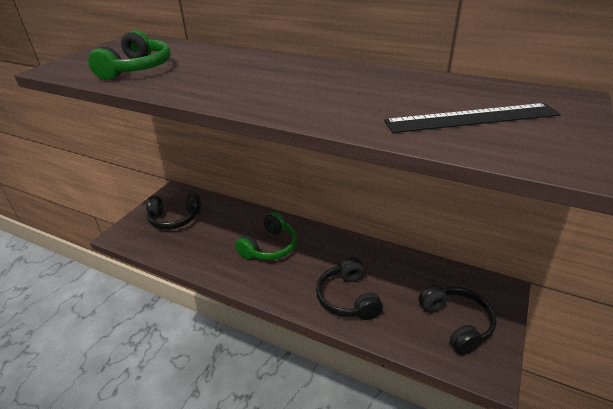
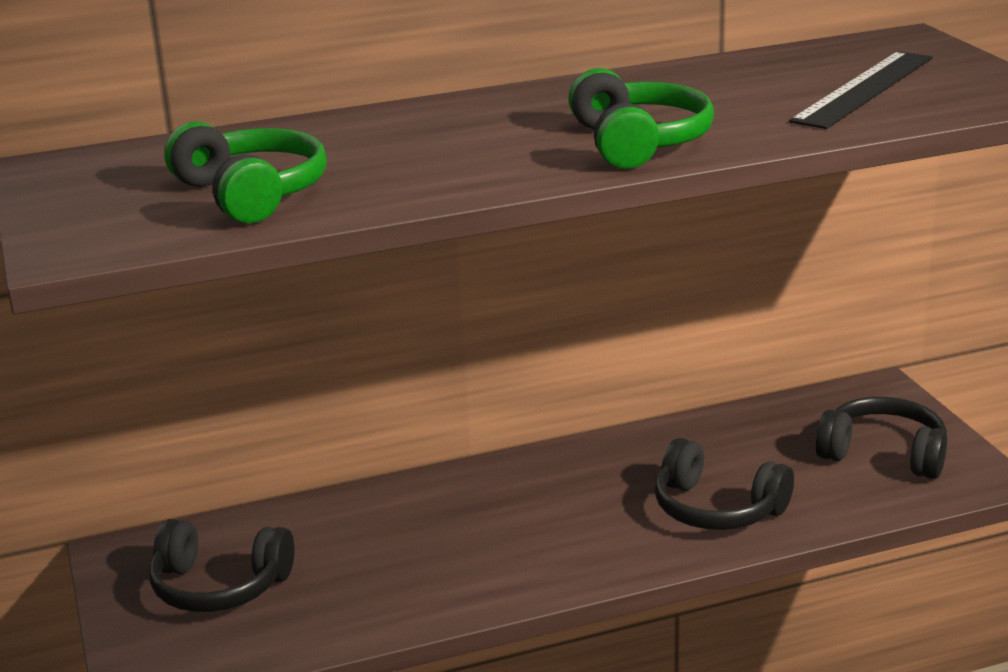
camera: 45 degrees left, 10 degrees down
(174, 219) = (219, 587): black headphones -> black headphones turned 60 degrees clockwise
(270, 247) = (488, 521): green headphones -> green headphones (638, 142)

